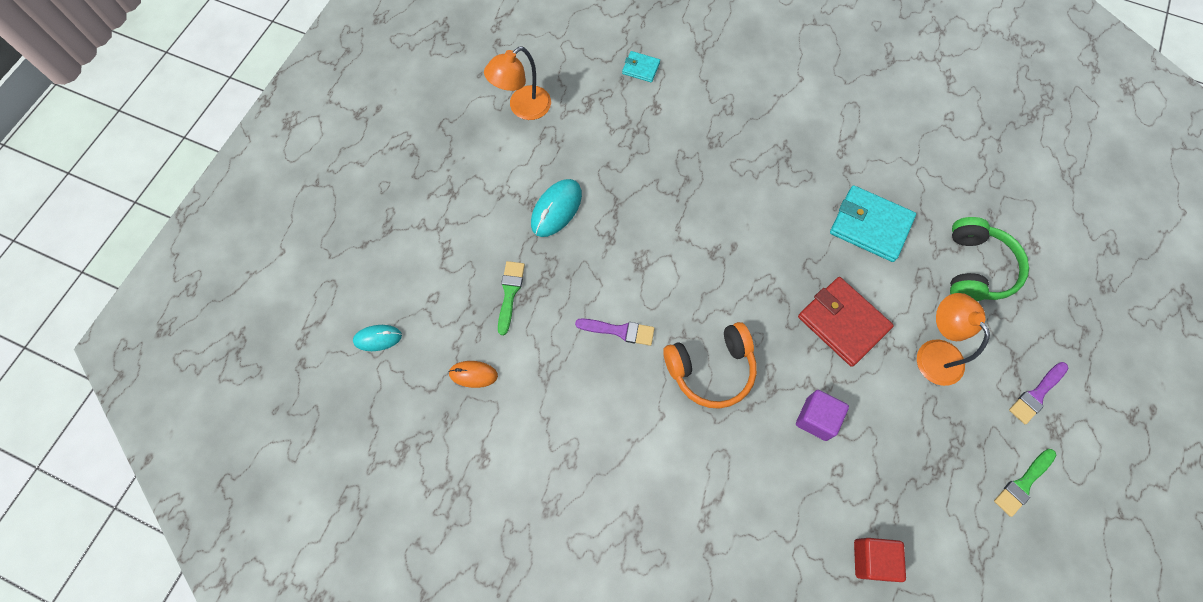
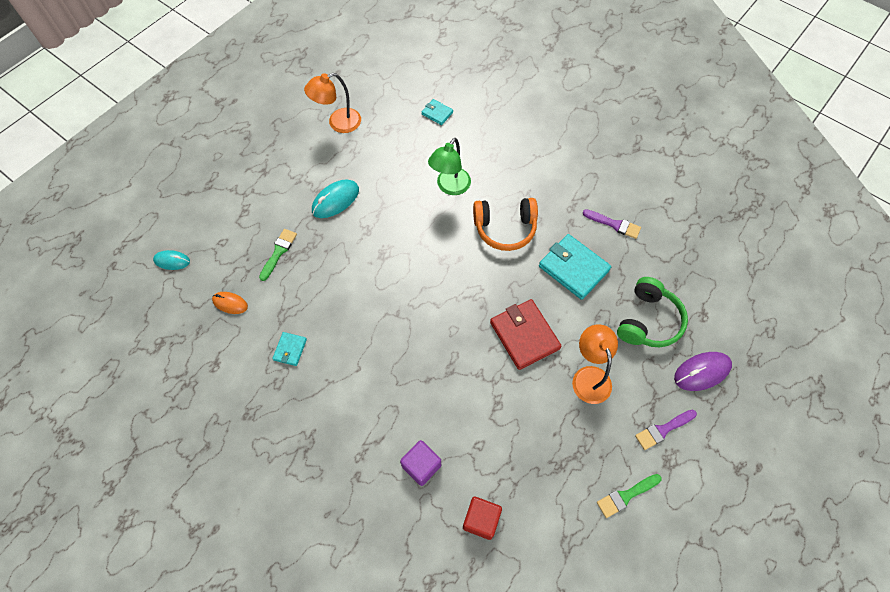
camera: 15 degrees right, 5 degrees down
(570, 414) = (290, 349): none -> turquoise wallet
(619, 331) = (349, 299): purple brush -> purple brush (614, 224)
(690, 159) = (450, 187): none -> green lamp
(711, 369) = (408, 344): orange headphones -> orange headphones (505, 228)
(816, 419) = (476, 402): purple cube -> purple cube (421, 466)
(1055, 314) = (702, 372): none -> purple mouse

